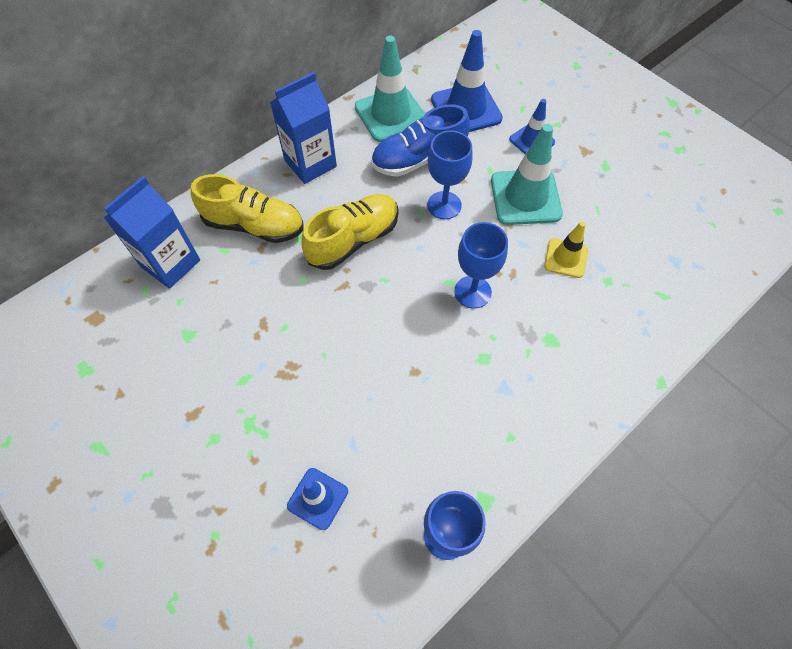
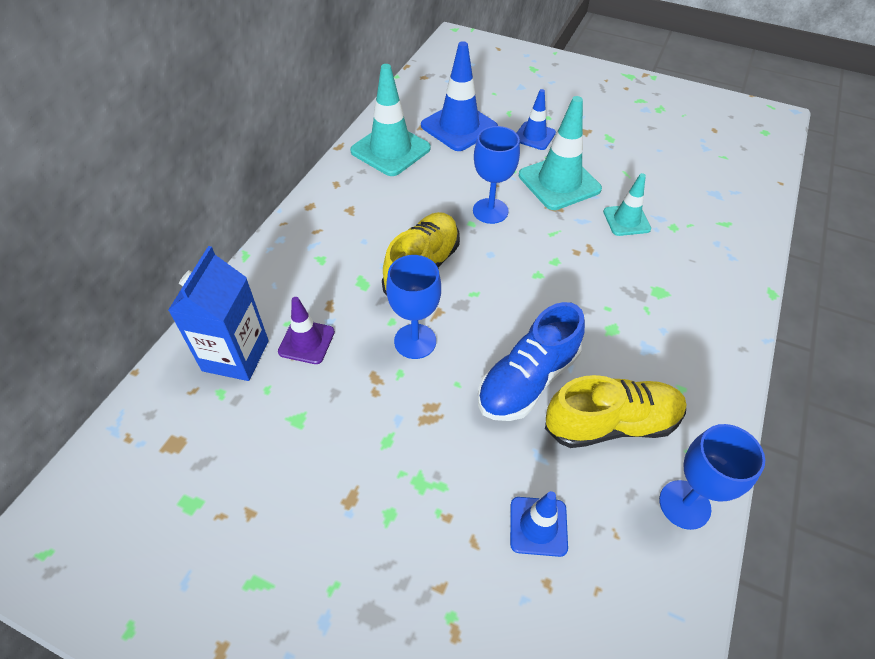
camera: 25 degrees left, 10 degrees down
(228, 272) = (306, 342): none -> purple traffic cone
(254, 225) = (309, 288): yellow shoe -> yellow shoe (611, 423)
(310, 163) = (335, 214): blue carton -> none
(419, 159) = (441, 180): blue shoe -> blue shoe (527, 380)
(472, 292) = (564, 275): blue goblet -> blue goblet (415, 341)
(565, 258) = (626, 220): yellow traffic cone -> turquoise traffic cone

